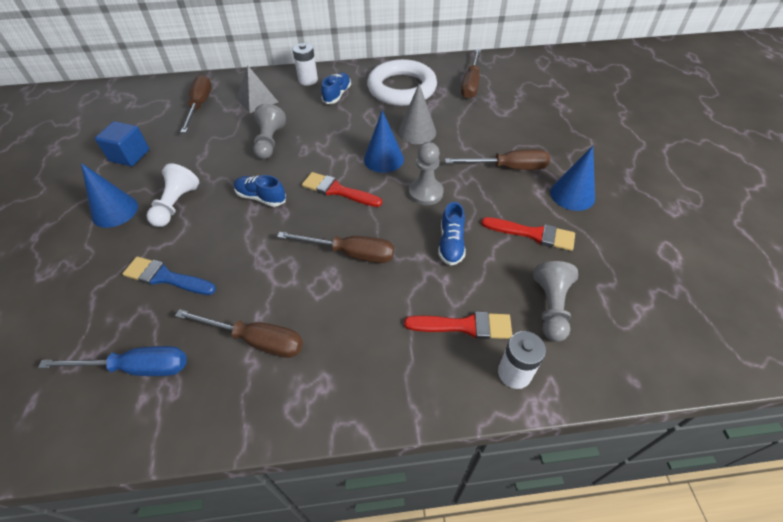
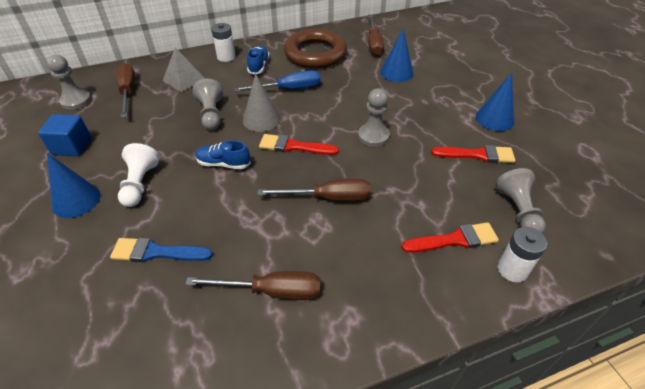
camera: 15 degrees left, 5 degrees down
(137, 368) = (160, 343): blue screwdriver -> blue screwdriver (289, 89)
(149, 108) = (76, 101): none -> grey pawn
(383, 159) = (324, 114): blue cone -> blue cone (396, 72)
(402, 88) = (315, 54): white ring -> brown ring
(417, 132) = (344, 87): grey cone -> grey cone (261, 119)
(451, 244) = (413, 174): blue shoe -> none
(508, 168) = (434, 105): brown screwdriver -> none

